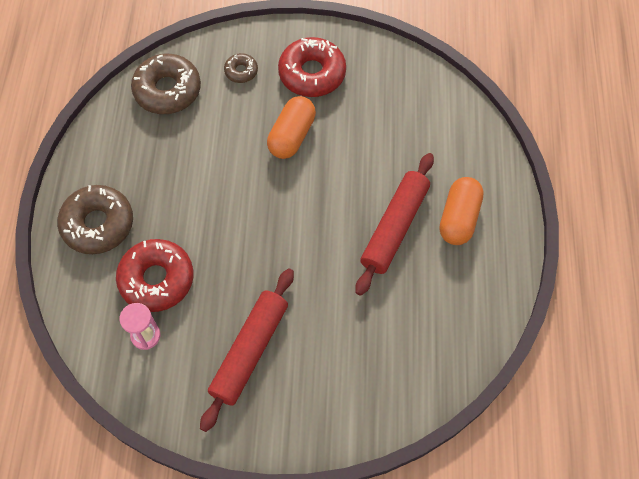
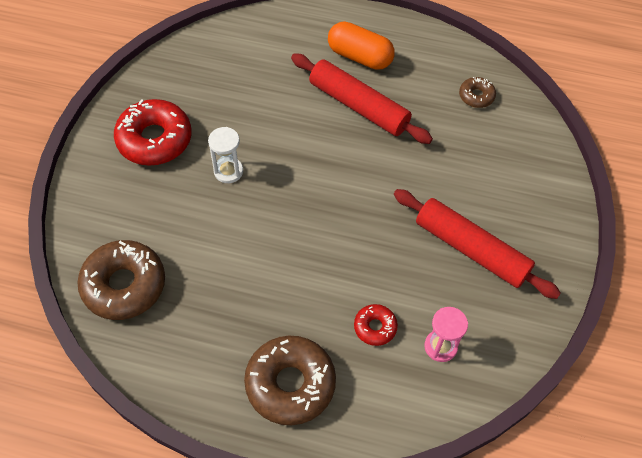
camera: 80 degrees left, 5 degrees down
(157, 279) = (375, 327): red donut -> red donut, size x0.50
(241, 71) = (126, 205): brown donut -> brown donut (476, 96)
(292, 136) = (228, 171): orange capsule -> white hourglass

